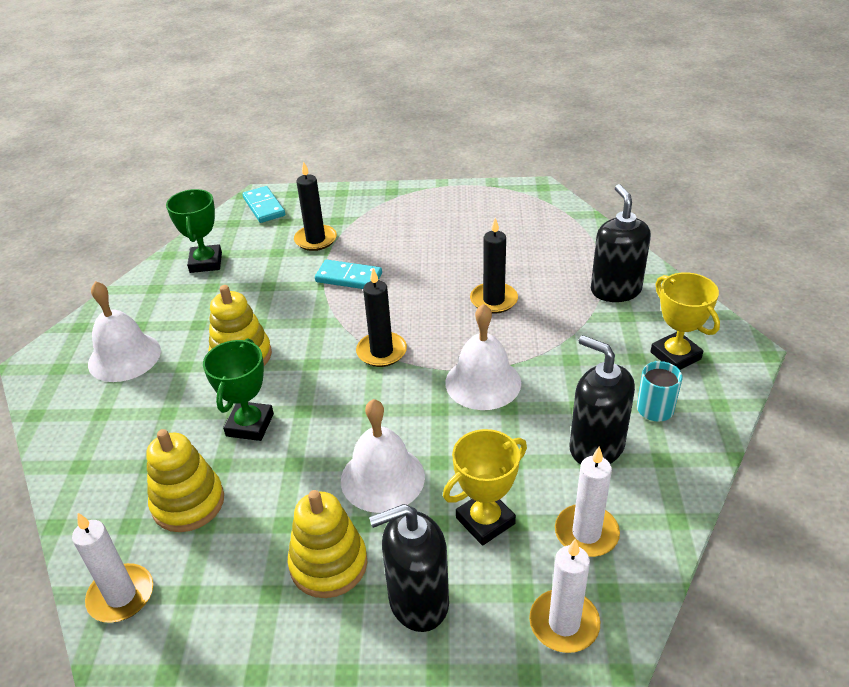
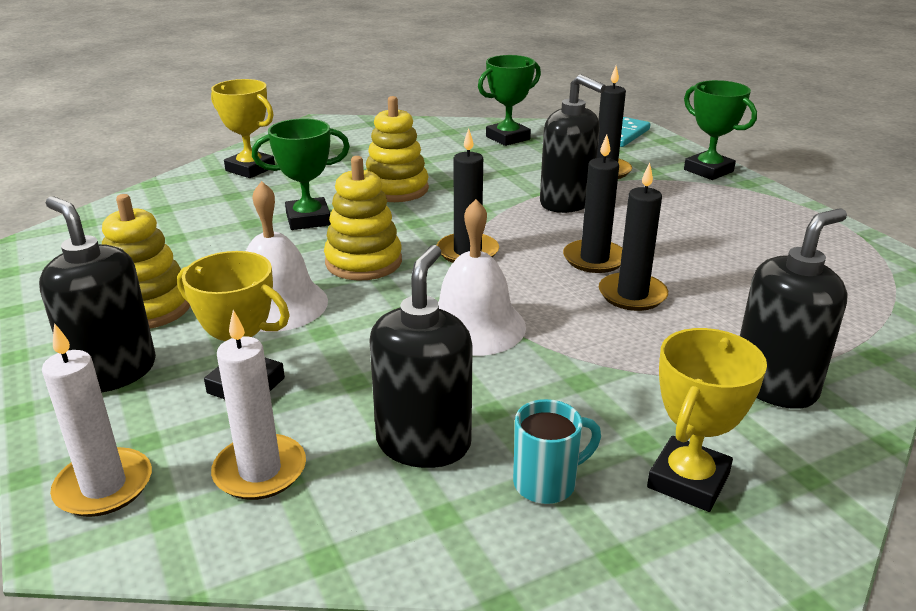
camera: 60 degrees right, 10 degrees down
(100, 440) = (250, 169): none -> yellow trophy
(121, 595) = (85, 228): white candle -> none
(124, 357) = (353, 147): white bell -> none
(188, 503) = (197, 223): yellow stacking toy -> yellow stacking toy (363, 262)
(349, 277) = (566, 203): turquoise domino -> black soap dispenser
(359, 197) = (708, 170): none -> green trophy
(439, 297) = (594, 259): none -> black candle

